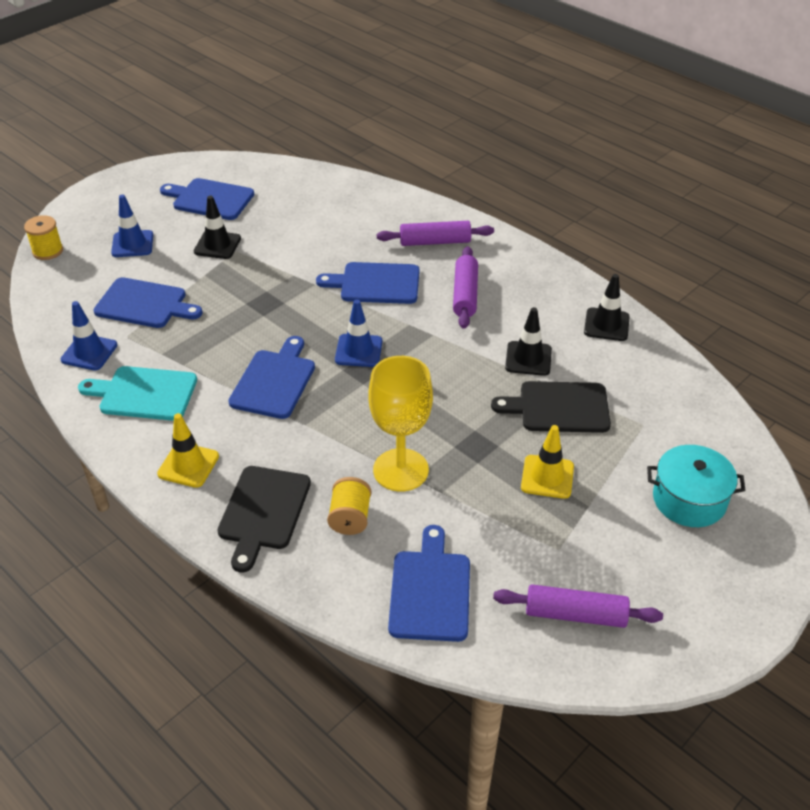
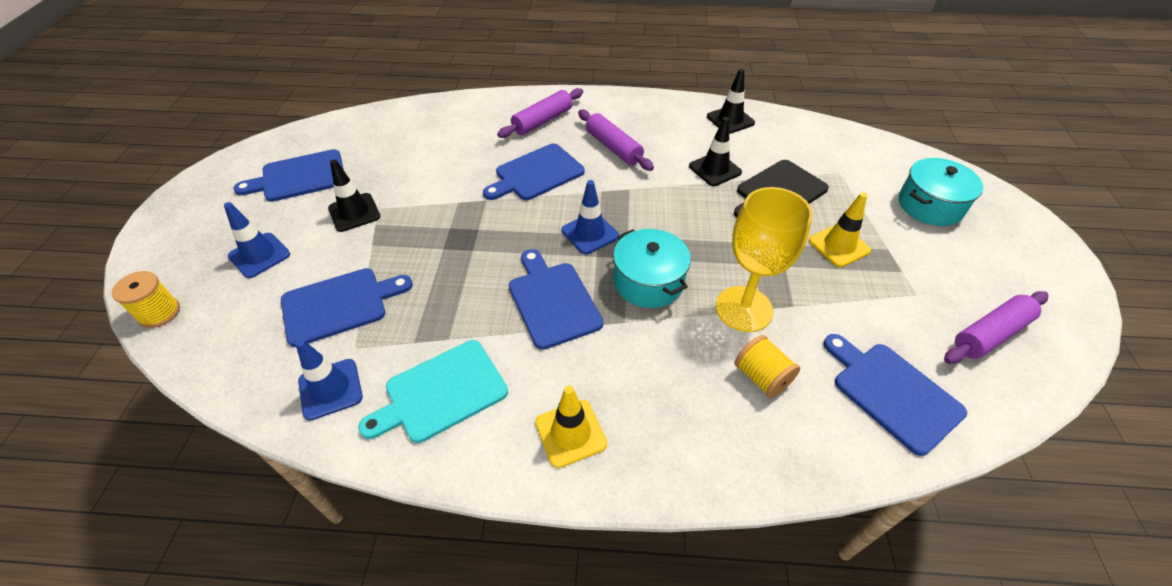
camera: 40 degrees left, 5 degrees up
(263, 512) = (690, 426): black cutting board -> none
(356, 409) = (648, 282): none -> turquoise pot

